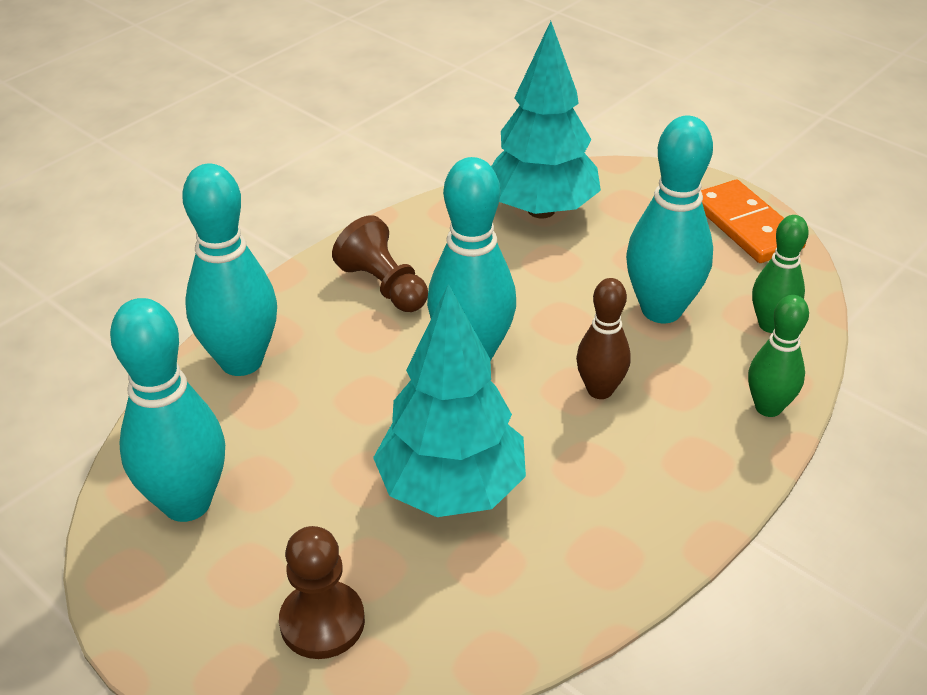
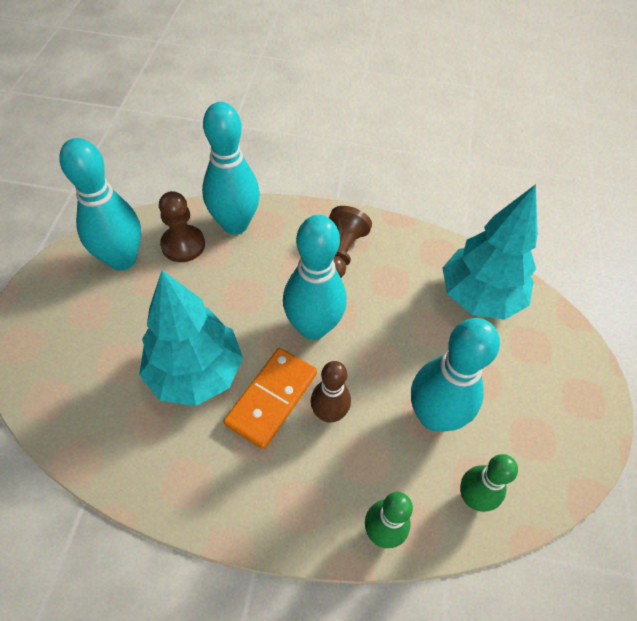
camera: 55 degrees right, 15 degrees up
(322, 622) = (71, 361): brown pawn -> brown pawn (183, 245)
(746, 226) = (574, 433): orange domino -> orange domino (271, 398)

